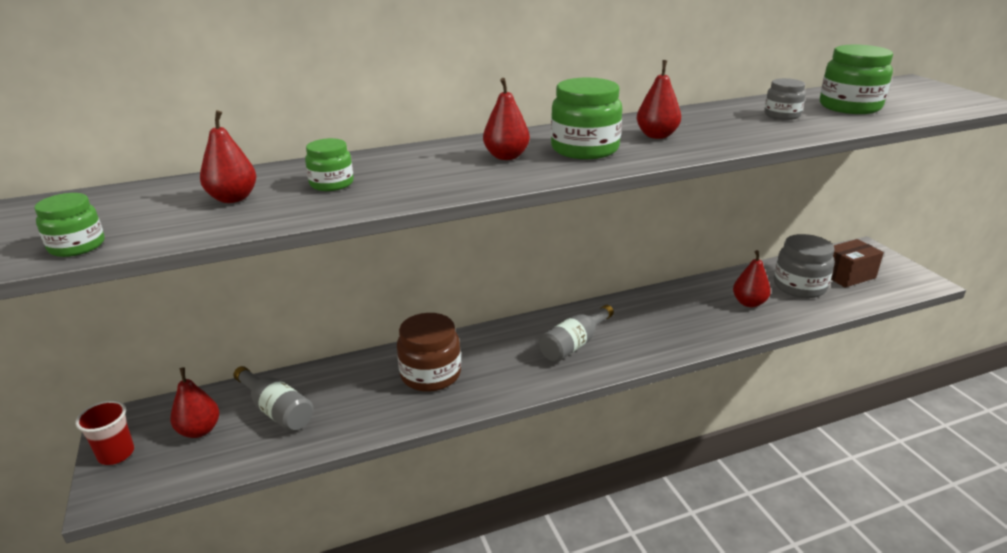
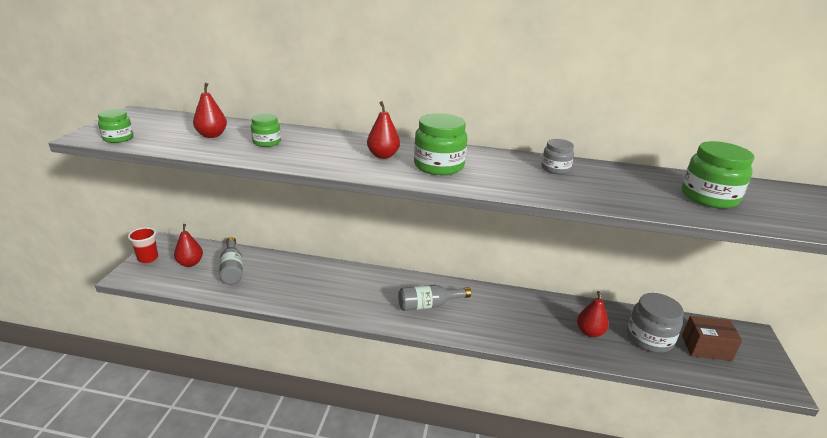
camera: 30 degrees right, 0 degrees up
(430, 374) = (326, 285): brown jar -> none
(657, 136) = (504, 172): red pear -> none
(782, 115) = (632, 186): grey jar -> grey jar (555, 168)

